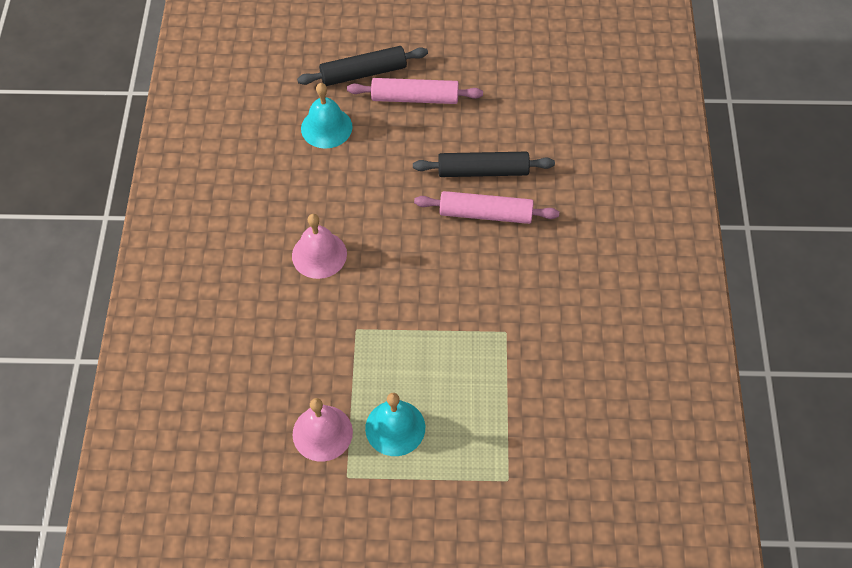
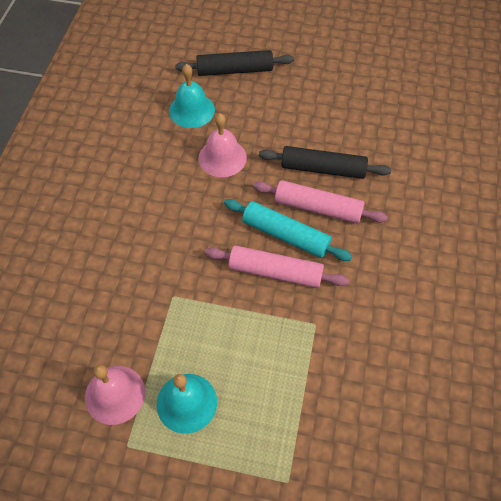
camera: 10 degrees right, 0 degrees up
(319, 254) = (157, 220): pink bell -> pink bell (222, 157)
(415, 98) = (274, 97): pink rolling pin -> pink rolling pin (275, 272)
(458, 248) = (285, 235): none -> turquoise rolling pin

